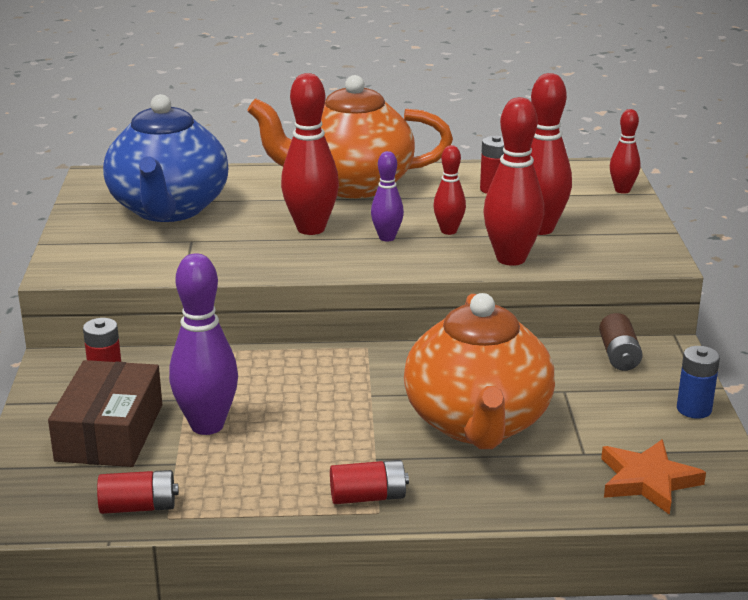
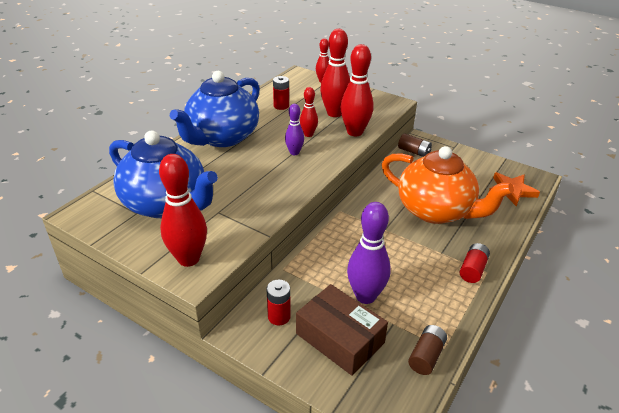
camera: 55 degrees left, 10 degrees up
(138, 507) = (426, 356): red battery -> brown battery
(311, 229) = (256, 169): red bowling pin -> red bowling pin (188, 259)
(351, 185) = (222, 137): orange teapot -> blue teapot
(694, 409) = (469, 156): blue battery -> none

